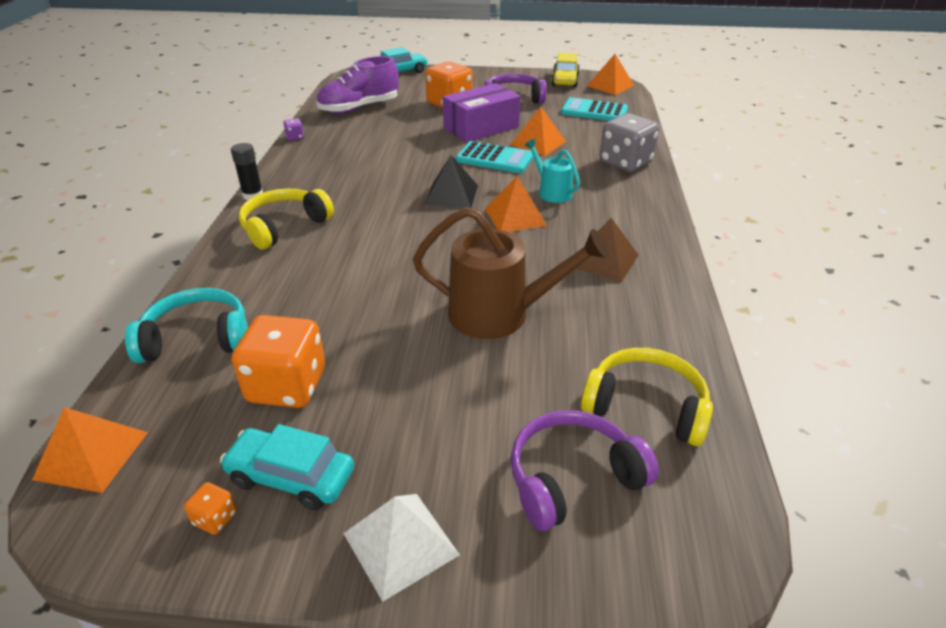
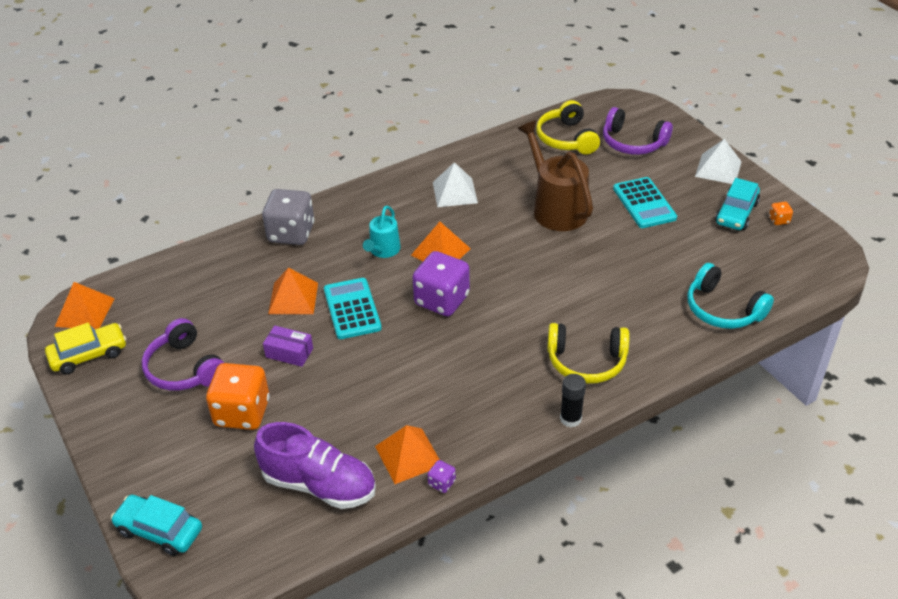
camera: 125 degrees left, 5 degrees up
(92, 455) = (816, 281): orange pyramid -> orange pyramid (408, 455)
(287, 386) = (701, 249): orange dice -> none
(291, 477) = (736, 213): turquoise car -> turquoise car turned 45 degrees clockwise
(451, 194) = (442, 300): black pyramid -> purple dice
(481, 127) = (289, 353): purple box -> purple box, size x0.52
(594, 111) = (178, 294): turquoise calculator -> turquoise calculator (644, 203)
(604, 260) = (454, 192): brown pyramid -> white pyramid

